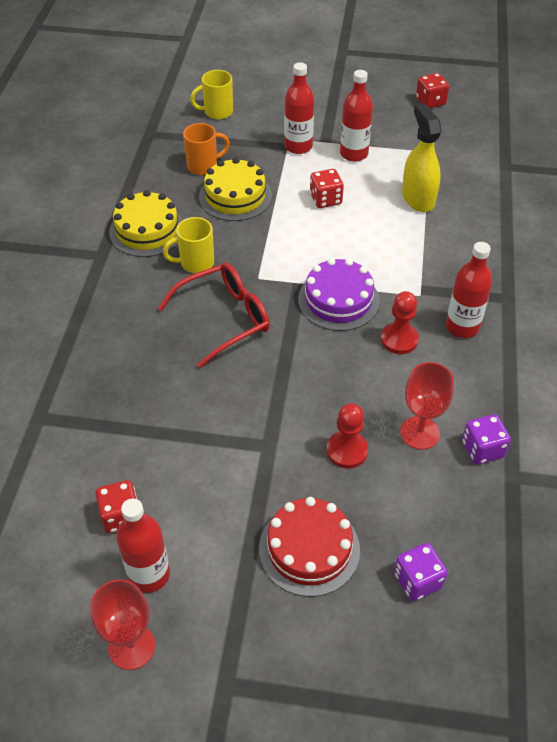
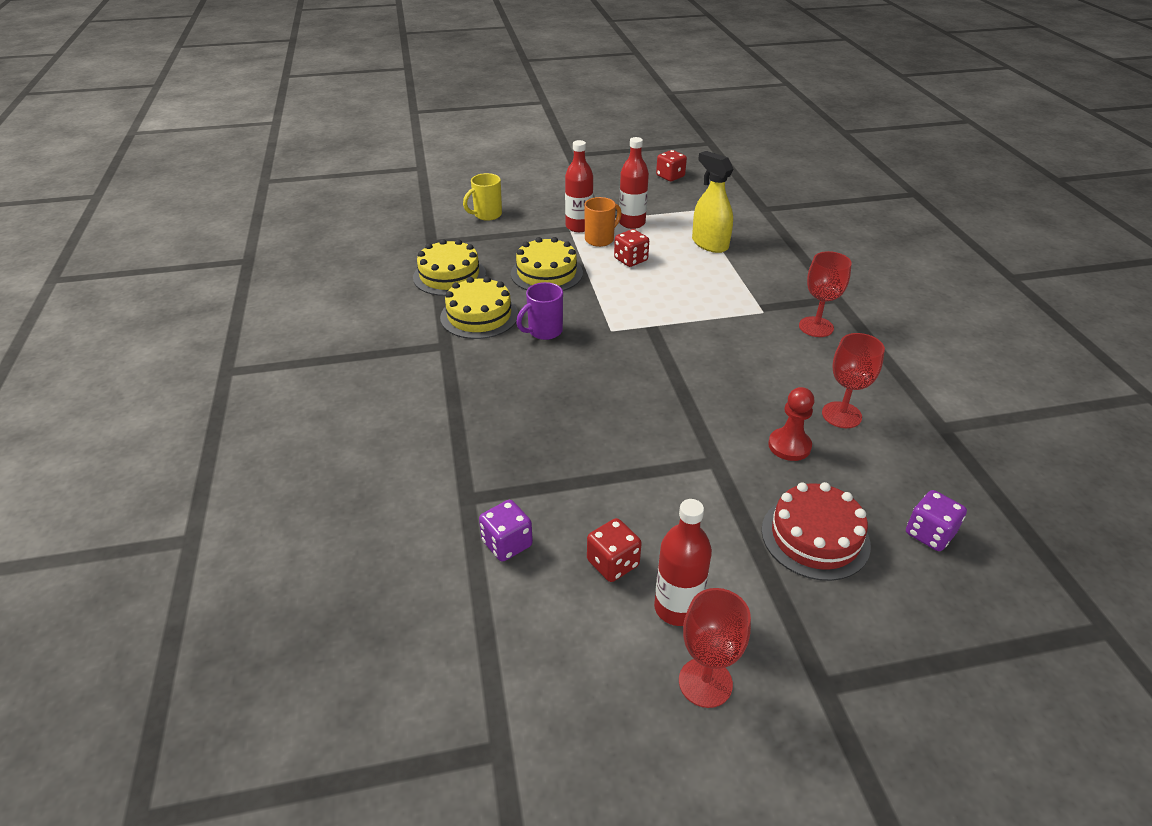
camera: 20 degrees left, 10 degrees down
(144, 177) = (449, 275): none -> yellow cake
(195, 263) = (544, 331): yellow mug -> purple mug
(204, 166) = (501, 256): orange mug -> orange mug (600, 239)
(225, 318) = (602, 368): red glasses -> none
(338, 300) = (696, 331): purple cake -> none
(399, 339) = (770, 348): red pawn -> none
(462, 327) = (816, 327): red bottle -> red goblet
(482, 449) = (903, 413): purple dice -> purple dice (507, 543)

